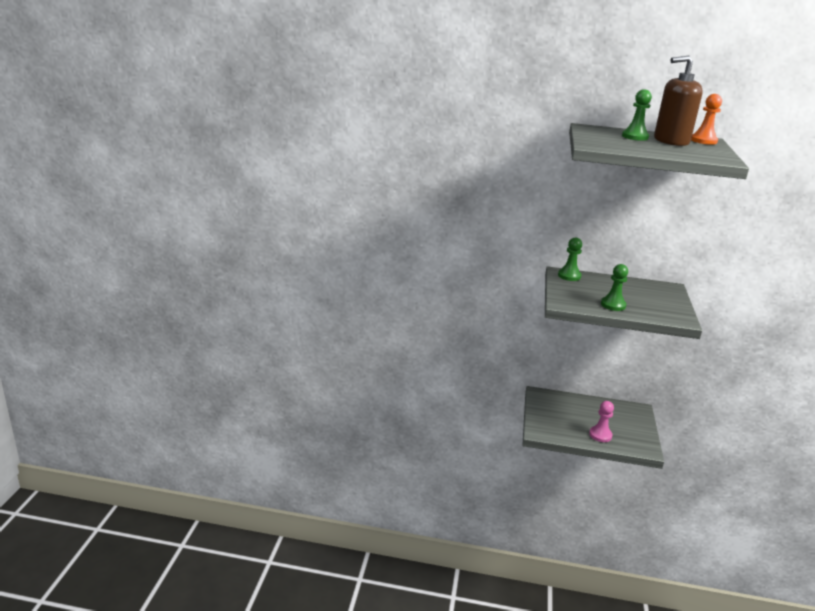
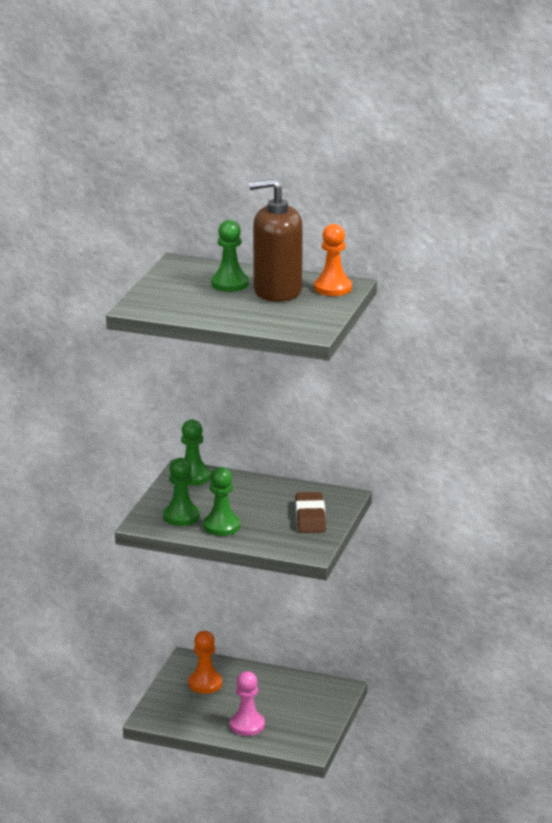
camera: 10 degrees right, 0 degrees up
(558, 408) = (205, 683): none -> orange pawn
(582, 299) = (181, 516): none -> green pawn
(663, 299) = (310, 517): none -> brown eraser

